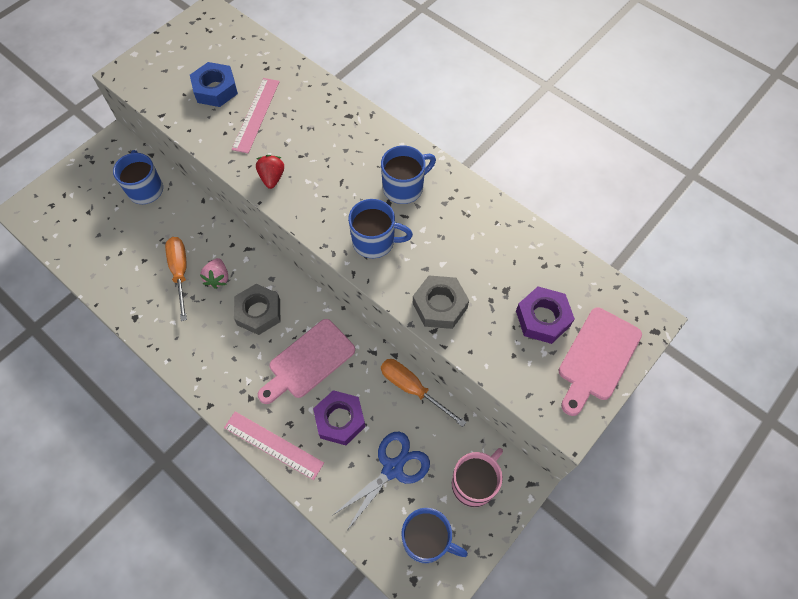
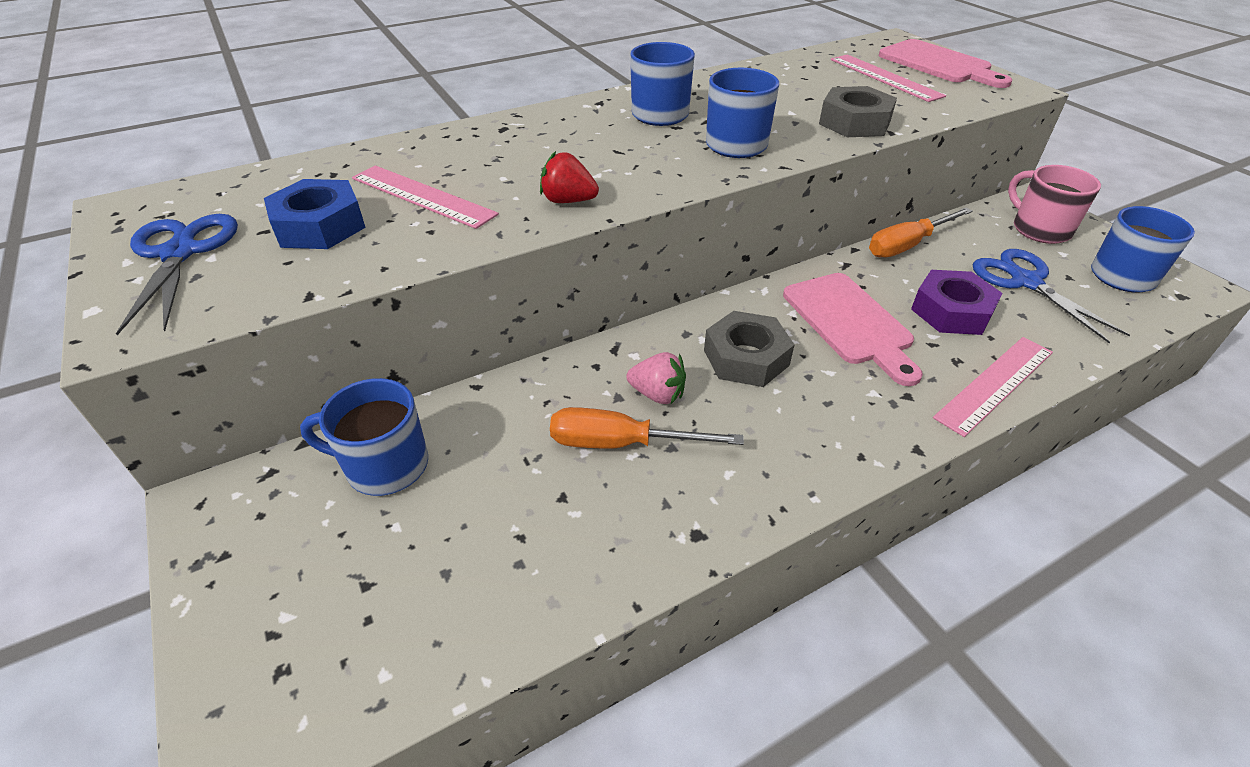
camera: 70 degrees left, 20 degrees down
(179, 55) = (180, 253): none -> blue scissors
(542, 318) = (885, 77): purple nut -> pink ruler

